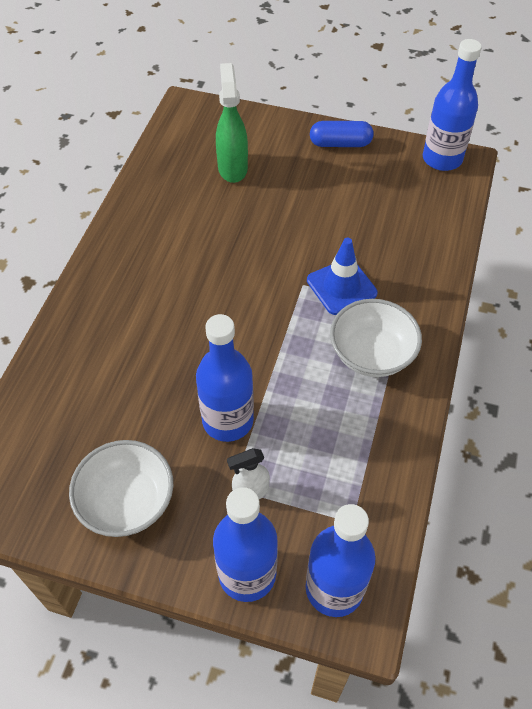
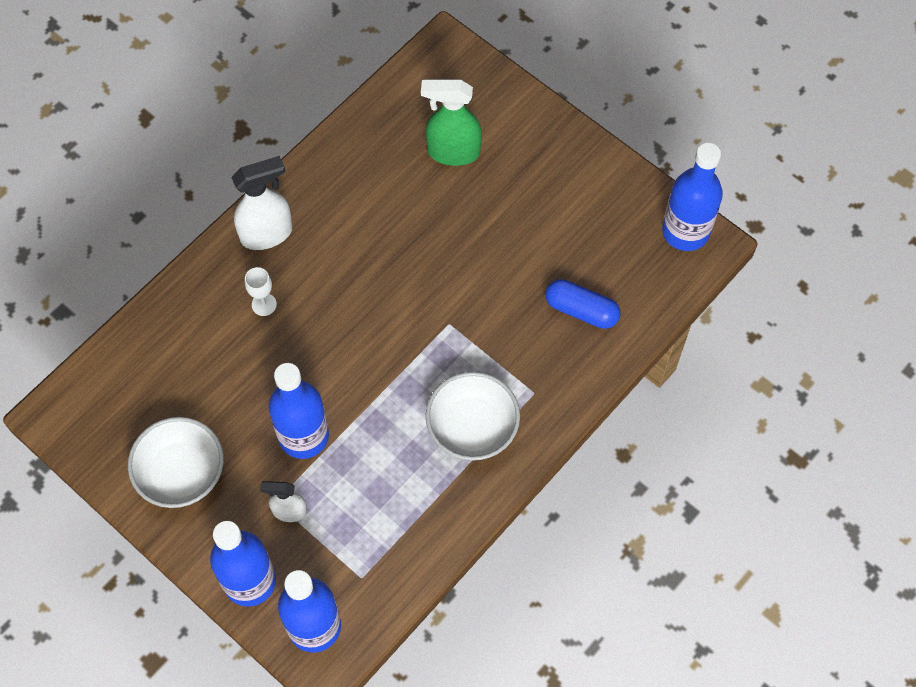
camera: 25 degrees right, 10 degrees up
(109, 275) = (267, 234): none -> white spray bottle
(134, 329) = (264, 304): none -> white goblet
(232, 168) = (453, 152): green spray bottle -> green spray bottle turned 105 degrees counterclockwise
(340, 144) = (585, 166): blue capsule -> blue capsule (581, 310)
(341, 287) = (485, 342): blue traffic cone -> none

